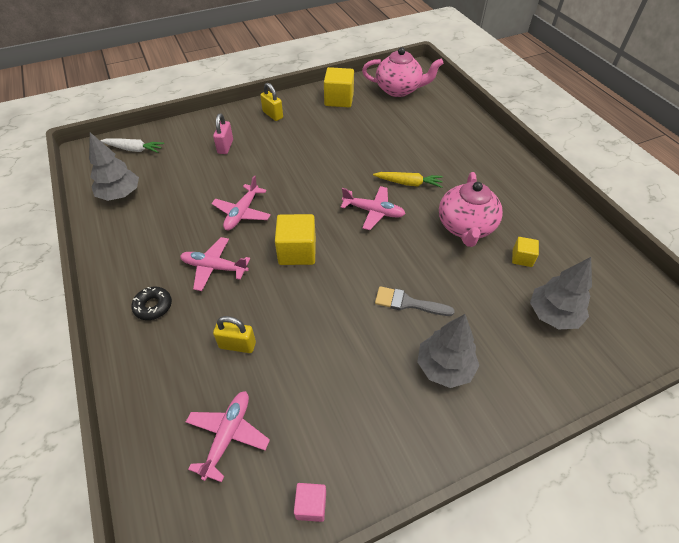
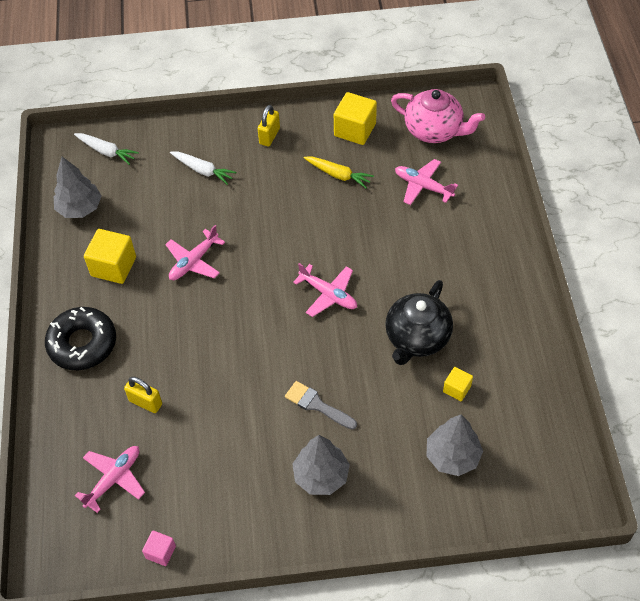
camera: 20 degrees right, 5 degrees up
(153, 306) = (82, 343): black donut -> black donut, size x1.91
(214, 267) = (148, 318): pink plane -> pink plane (423, 186)
(225, 147) = (203, 170): pink padlock -> white carrot
(273, 115) = (269, 136): yellow padlock -> yellow padlock turned 45 degrees clockwise
(297, 251) = (232, 321): yellow cube -> yellow cube (113, 266)
(408, 183) = (382, 268): yellow carrot -> yellow carrot (338, 175)
(465, 227) = (417, 338): pink teapot -> black teapot

